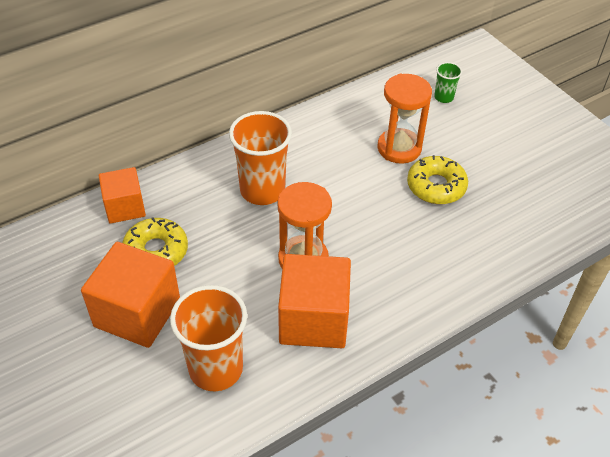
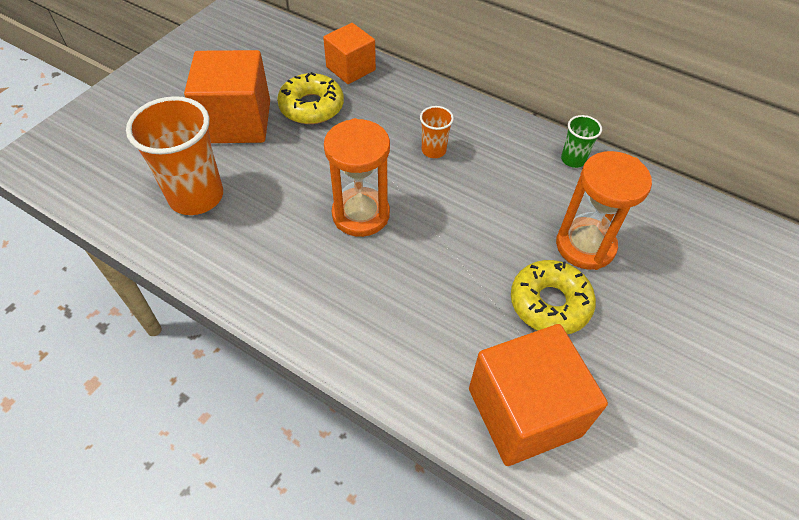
camera: 65 degrees right, 5 degrees up
(262, 190) = (433, 150): orange cup -> orange cup, size x0.48
(313, 319) = (286, 250): orange cube -> orange cube (524, 412)
(443, 97) = (715, 264): green cup -> green cup (573, 159)

